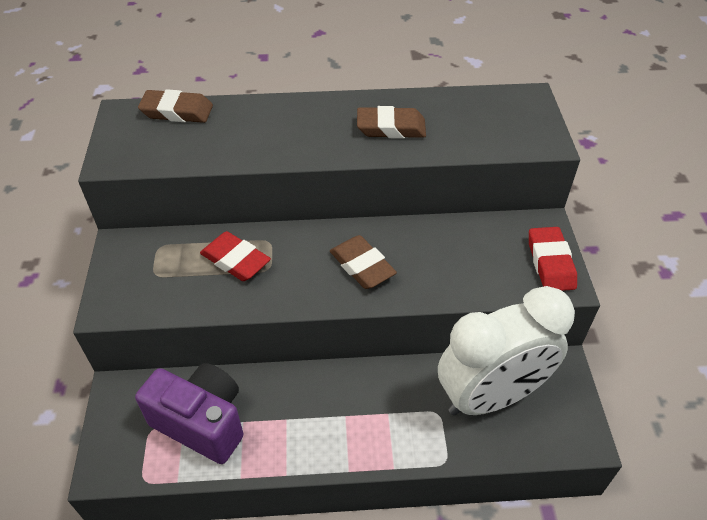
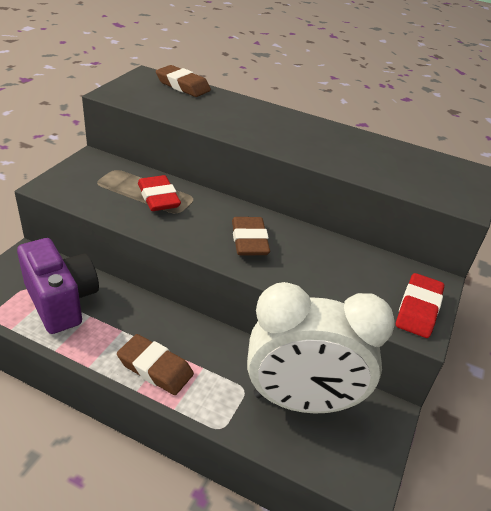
camera: 25 degrees right, 10 degrees down
(391, 128) = (332, 147): brown eraser -> brown eraser (155, 368)

